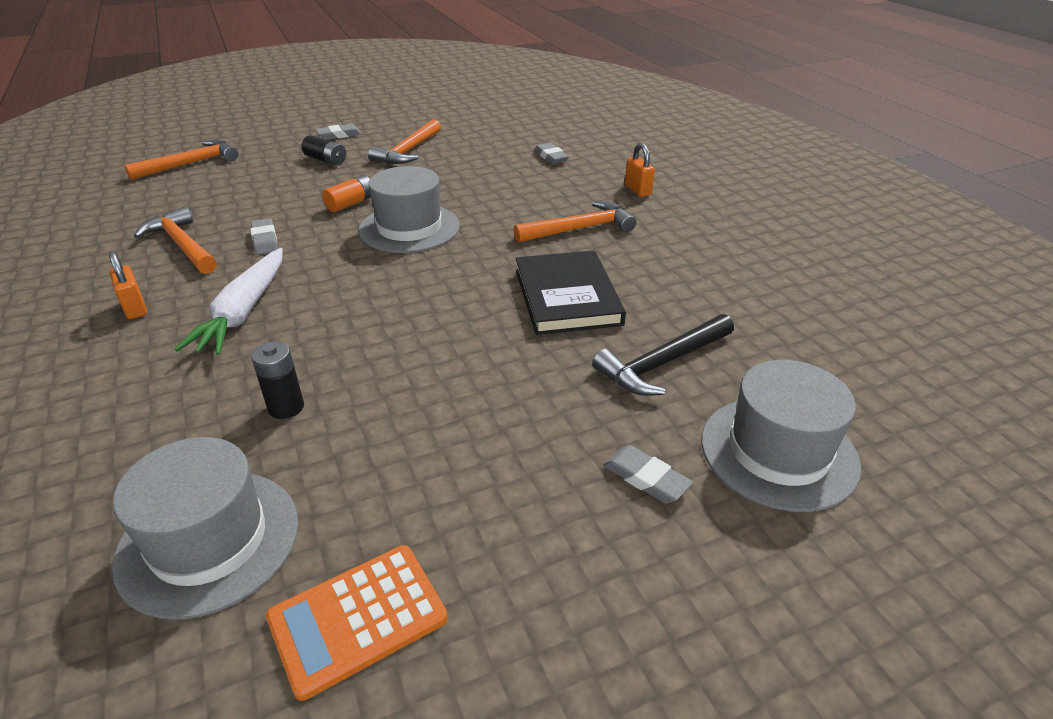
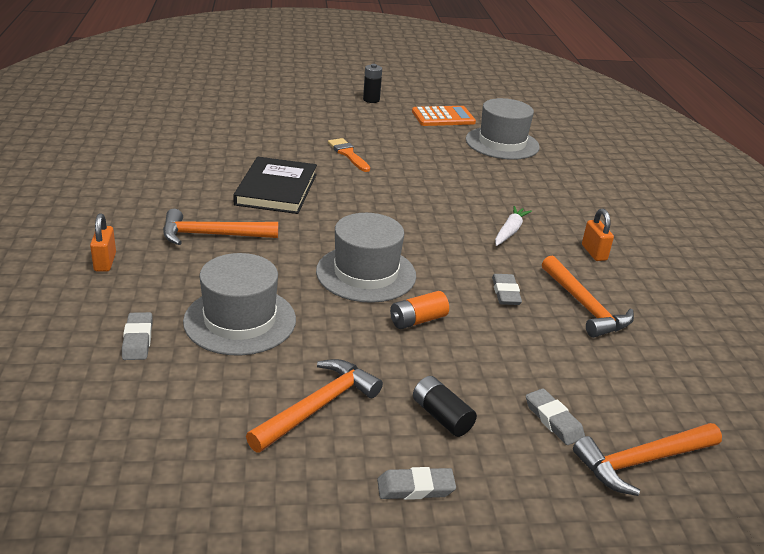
camera: 165 degrees left, 5 degrees down
(244, 312) = (510, 231): white carrot -> white carrot, size x0.61
(286, 407) = (474, 175): black battery -> black battery (371, 100)
(516, 394) = (348, 154): none -> orange brush
(646, 478) = (311, 119): grey eraser -> grey eraser (553, 420)
(662, 363) = (256, 147): black hammer -> none
(778, 452) = (244, 113): grey hat -> grey hat (240, 320)

